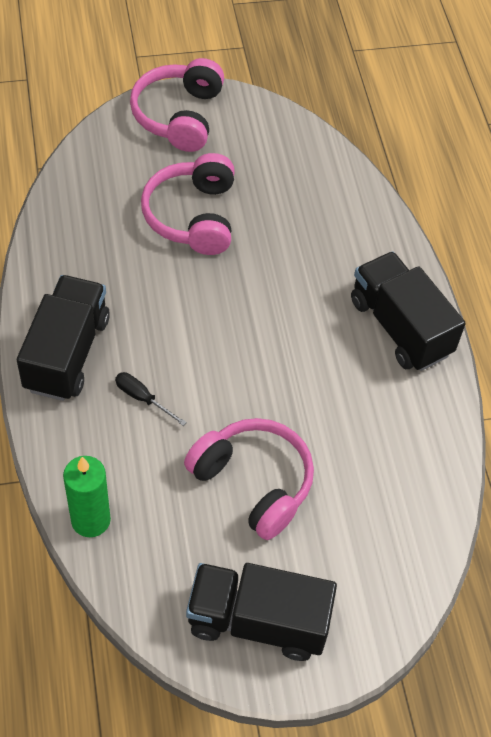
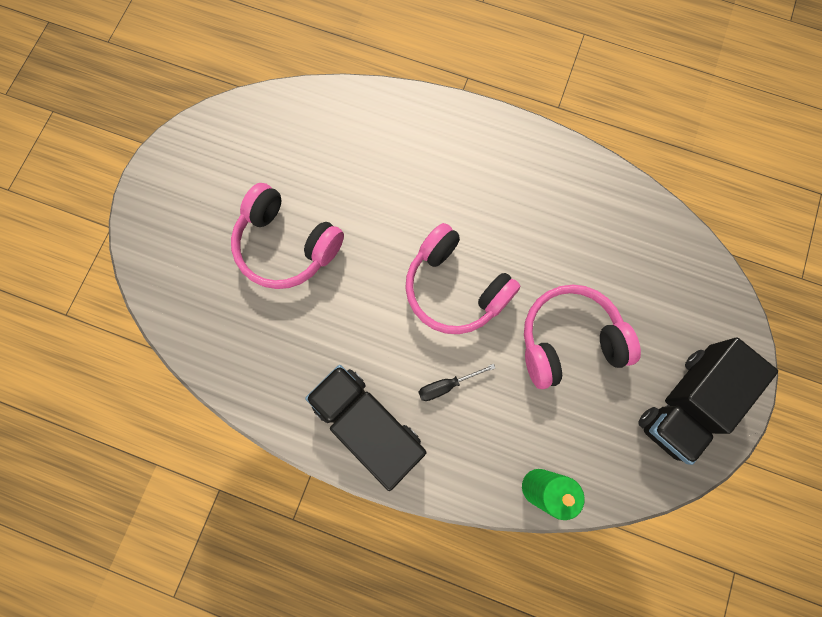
camera: 55 degrees left, 20 degrees up
(179, 116) = (169, 196): pink headphones -> pink headphones (455, 288)
(400, 327) = (488, 150): black truck -> none

